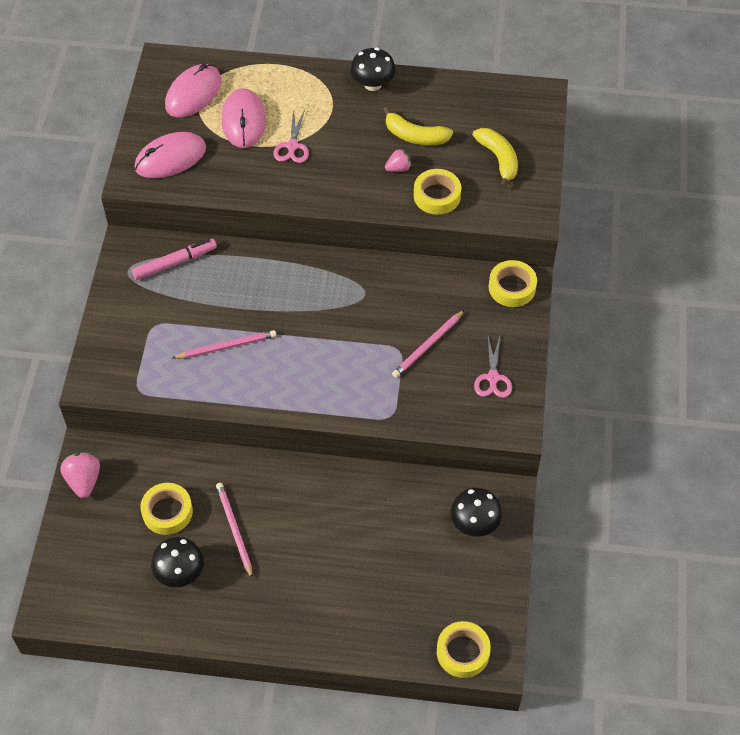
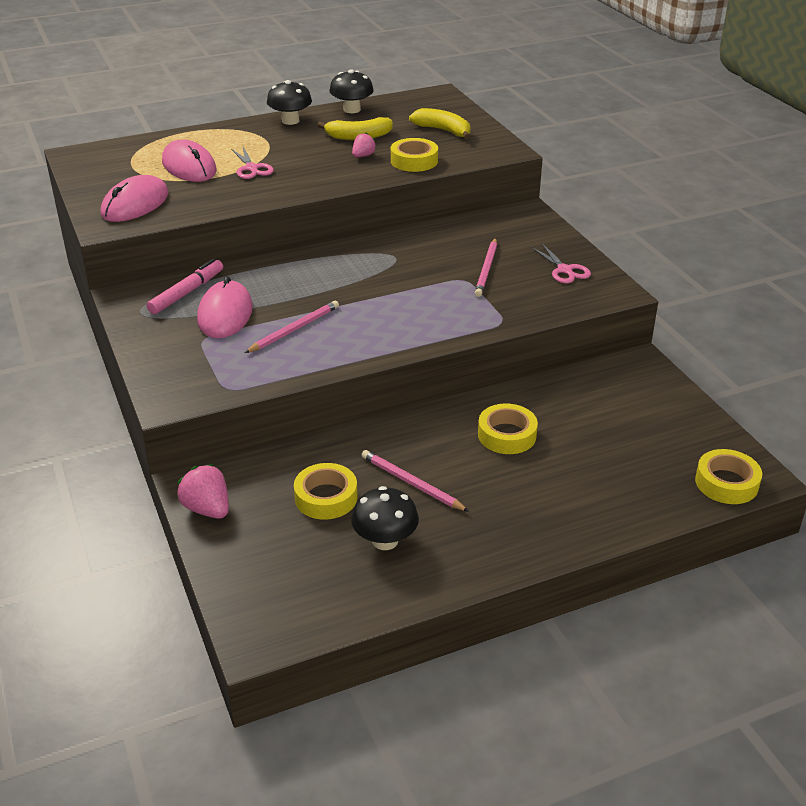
camera: 30 degrees left, 20 degrees down
(193, 93) = (123, 164): pink mouse -> pink mouse (225, 314)
(474, 523) = (634, 390): black mushroom -> black mushroom (352, 110)
(512, 287) = (519, 216): yellow tape -> yellow tape (507, 435)

